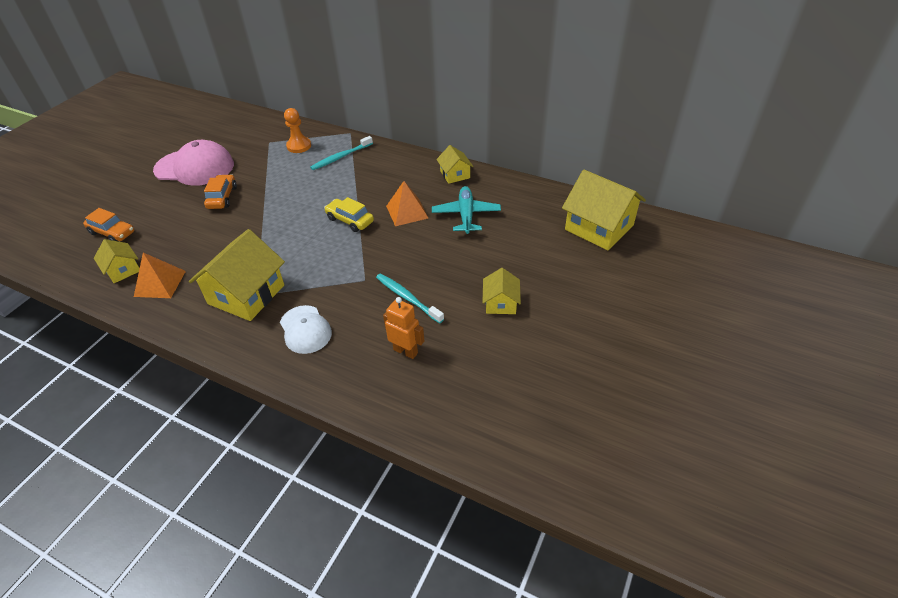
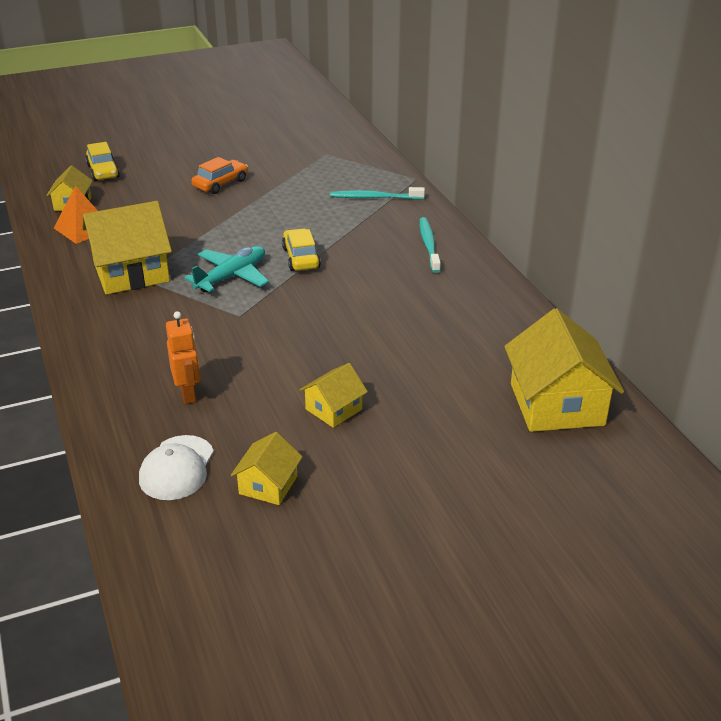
camera: 40 degrees right, 10 degrees down
(112, 233) = (103, 171): orange car -> yellow car
(195, 167) = (233, 148): pink cap -> none
(299, 146) = (349, 169): orange pawn -> none
(305, 329) = (136, 326): white cap -> white cap (177, 468)
(407, 212) = (365, 278): orange pyramid -> none
(407, 298) = (254, 352): turquoise toothbrush -> turquoise toothbrush (429, 245)
(455, 174) = (468, 268): yellow house -> yellow house (268, 485)
(466, 215) = (421, 312): turquoise plane -> turquoise plane (232, 276)

